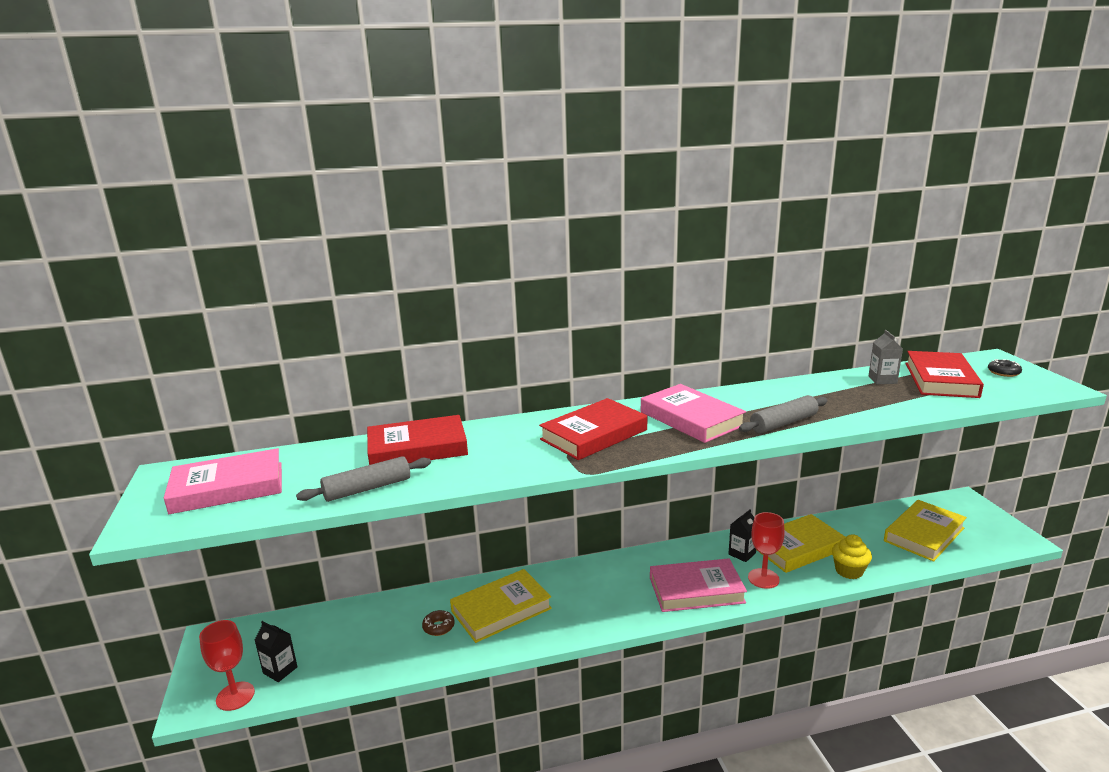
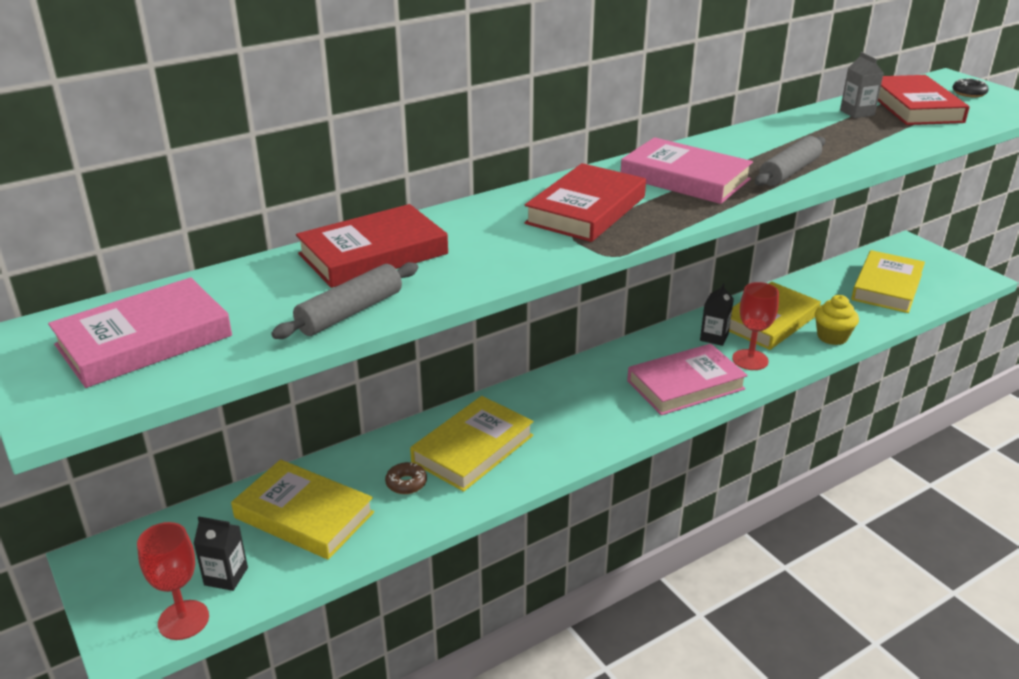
camera: 20 degrees left, 10 degrees up
(356, 636) = (304, 515): none -> yellow book

